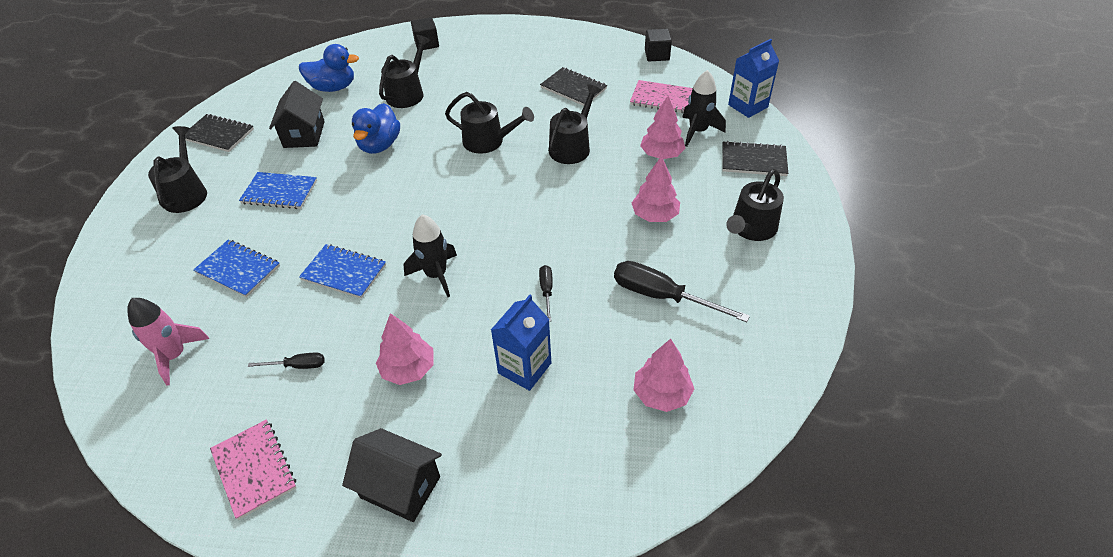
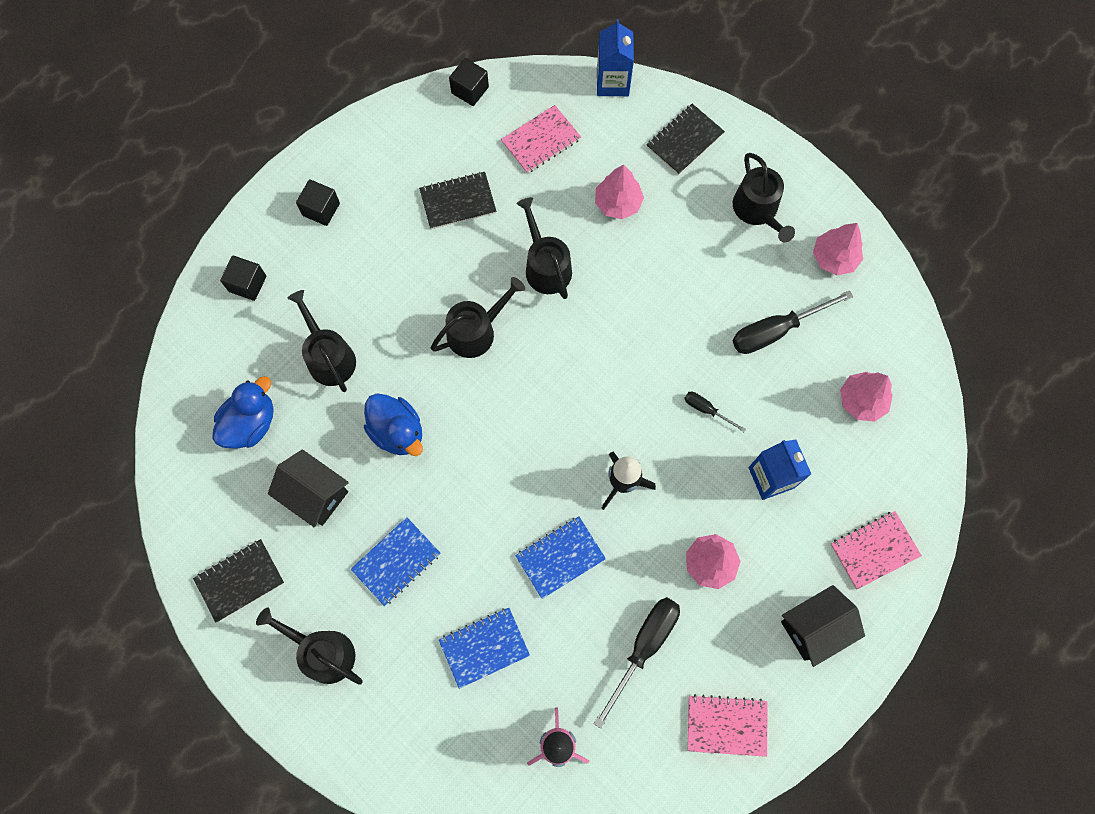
camera: 55 degrees left, 25 degrees up
(298, 366) = (644, 647): black screwdriver -> black screwdriver, size x1.97
(505, 44) = (321, 209): none -> black cube
(520, 493) = (874, 550): none -> pink notebook
(655, 215) = (687, 267): pink tree -> pink tree (834, 258)
(698, 131) = (612, 150): black rocket -> none

